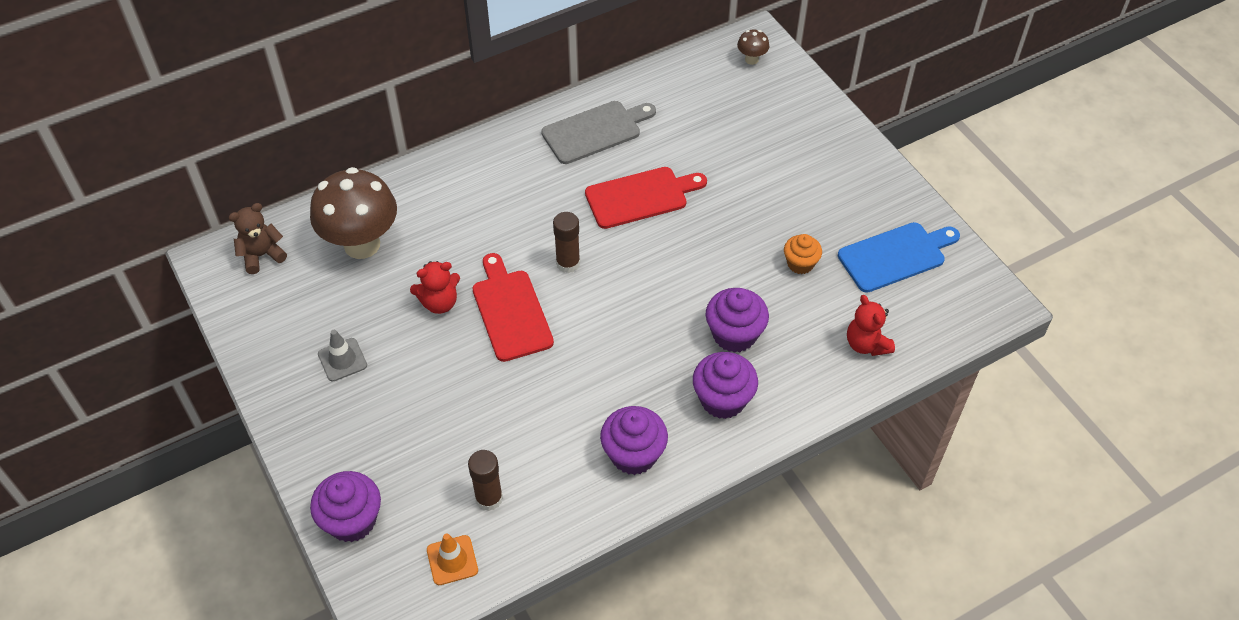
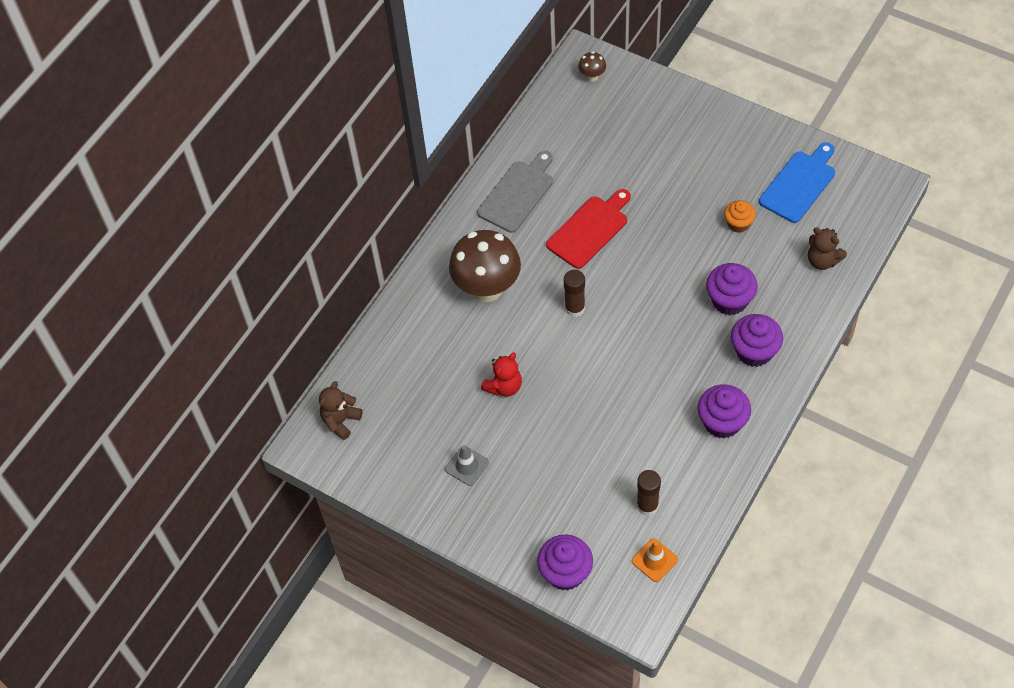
camera: 25 degrees left, 5 degrees up
(362, 244) = (411, 373): brown mushroom -> brown mushroom (487, 289)
(510, 311) = (560, 366): red cutting board -> none
(866, 344) = (822, 260): red teddy bear -> brown teddy bear

